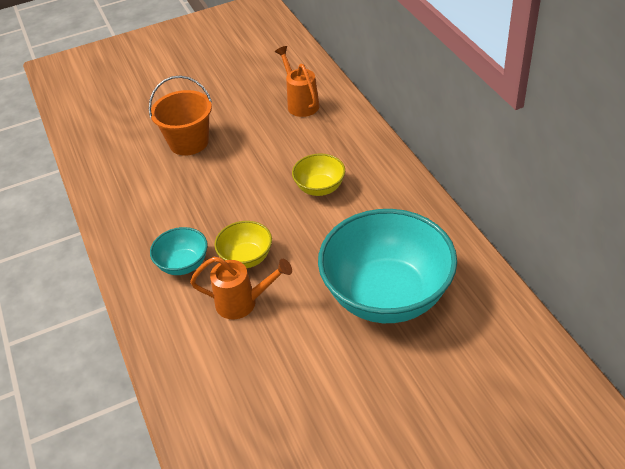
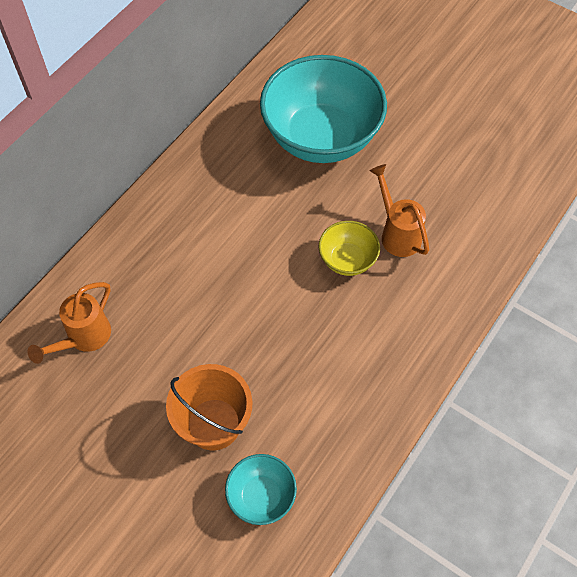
camera: 125 degrees left, 15 degrees up
(183, 264) = (389, 309): turquoise bowl -> turquoise bowl (261, 496)
(320, 188) = (220, 246): yellow bowl -> none

